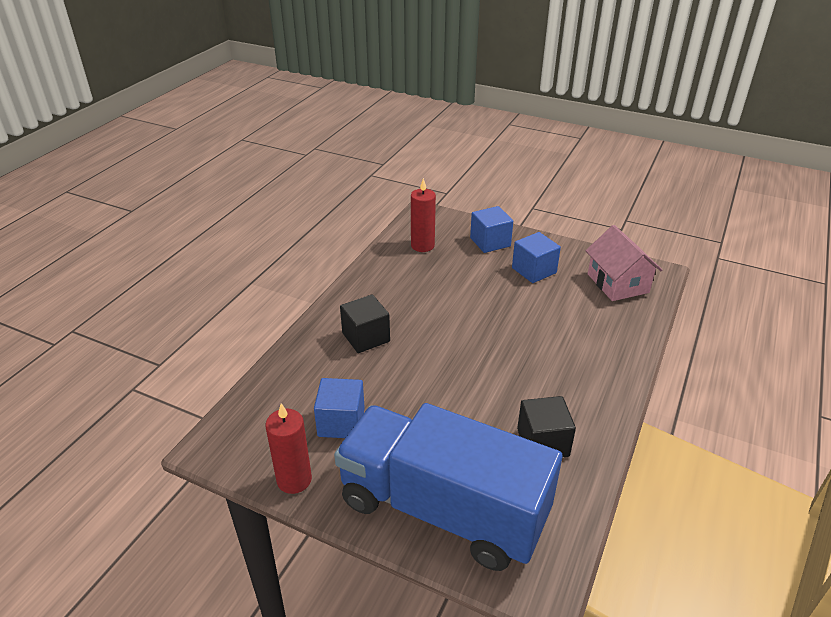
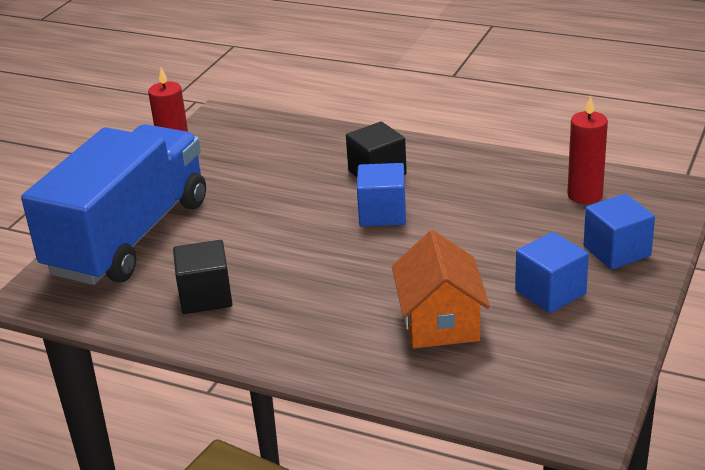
camera: 90 degrees right, 5 degrees down
(341, 422) = (244, 173): blue cube -> blue cube (382, 214)
(568, 317) = (440, 321): none -> orange house
(617, 283) = (538, 376): pink house -> none

